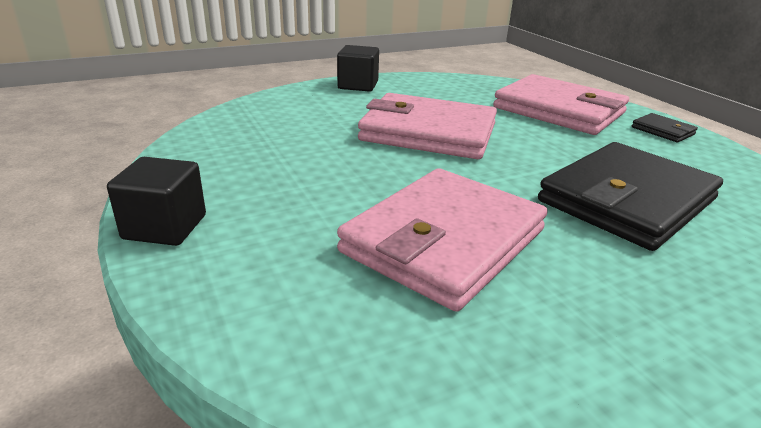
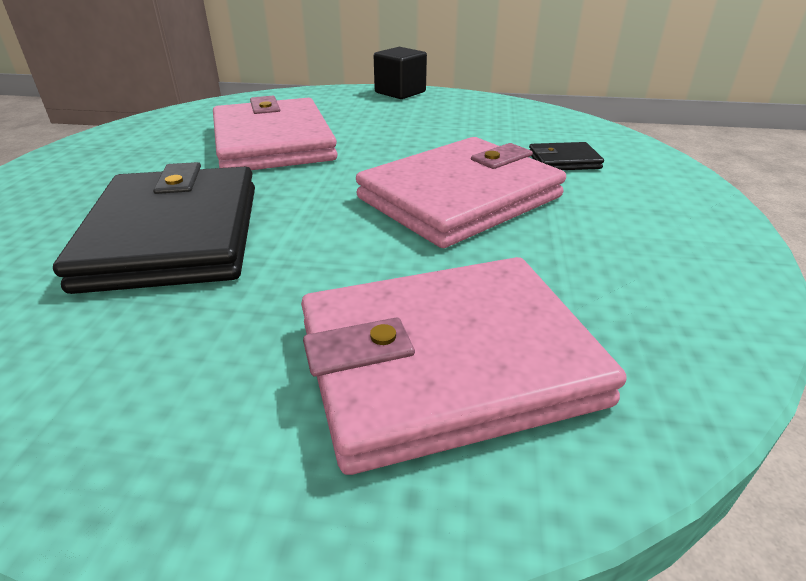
camera: 125 degrees right, 5 degrees up
(358, 85) = (691, 208): black cube -> none
(663, 131) = (209, 453): black wallet -> black wallet (563, 161)

